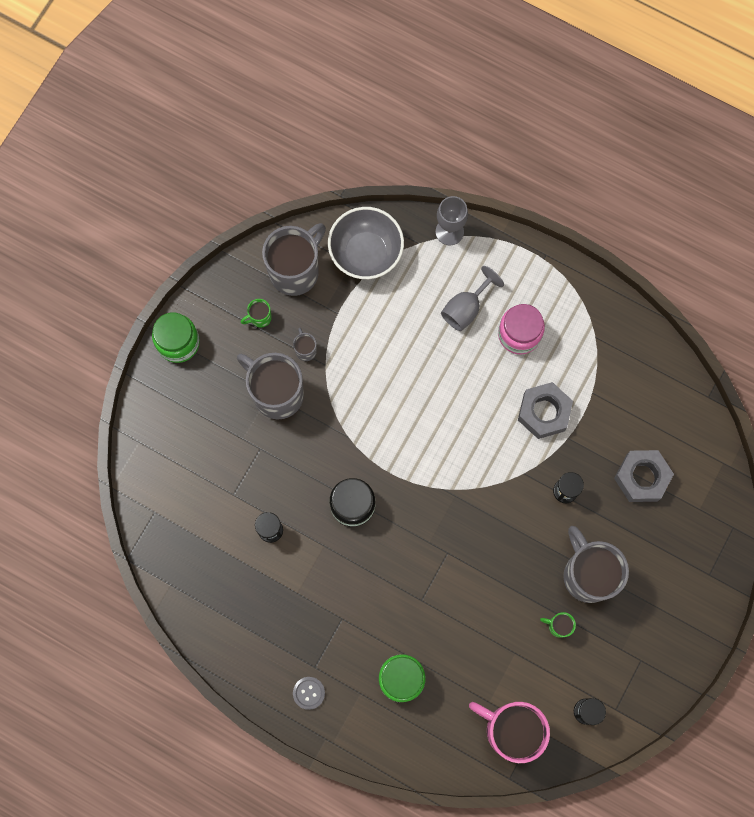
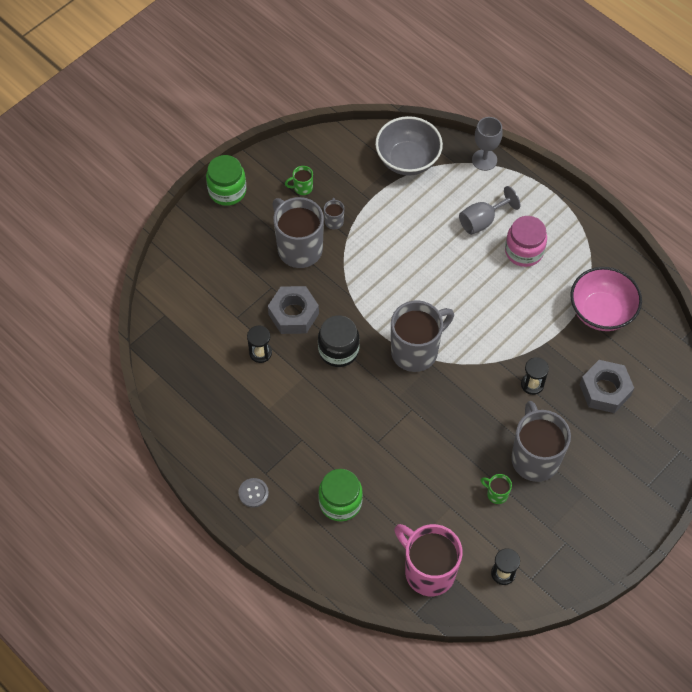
camera: 15 degrees right, 15 degrees down
(295, 271) = (343, 160): grey mug -> grey mug (416, 351)
(544, 412) = (529, 317): grey nut -> grey nut (293, 314)
(617, 386) = (601, 312): none -> pink bowl

